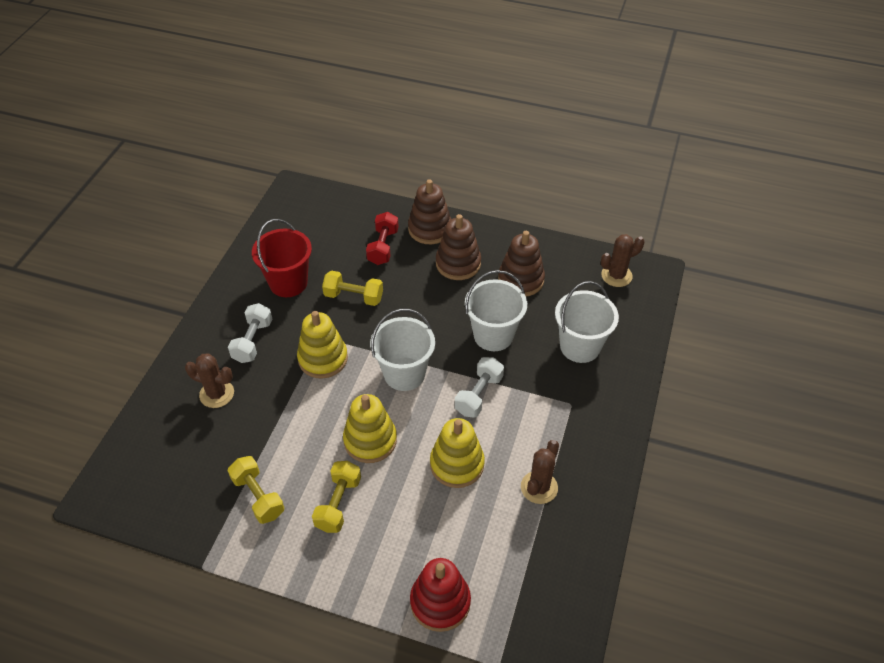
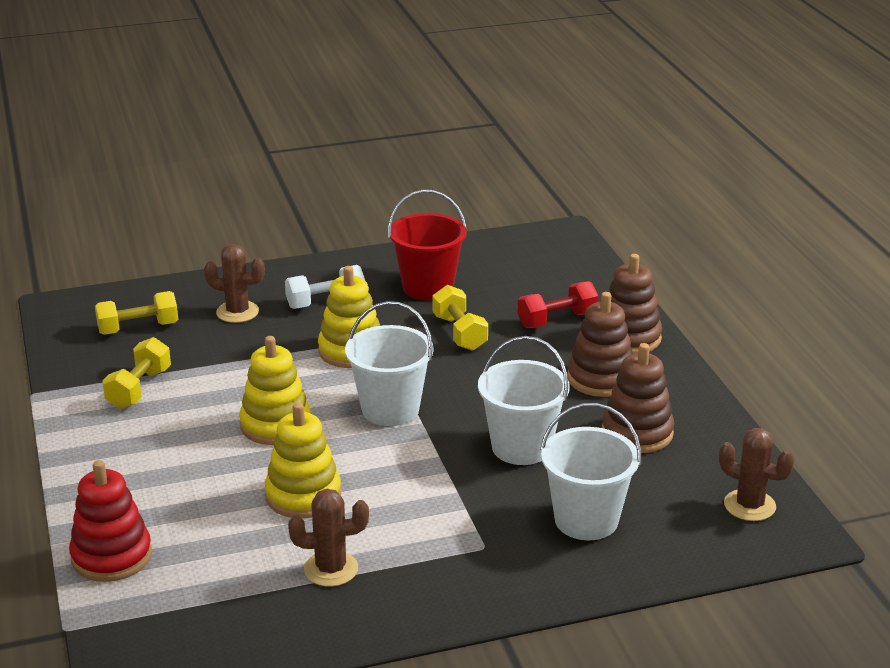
camera: 55 degrees right, 20 degrees down
(217, 394) = (237, 312): brown cactus -> brown cactus turned 60 degrees counterclockwise
(338, 503) = (175, 439): yellow dumbbell -> yellow dumbbell (138, 328)
(478, 395) = (418, 472): white dumbbell -> none

